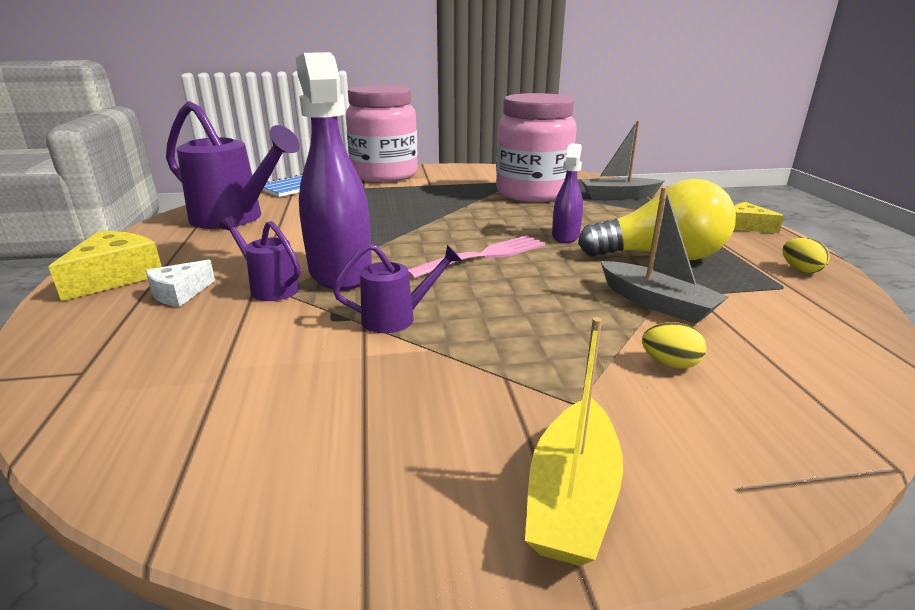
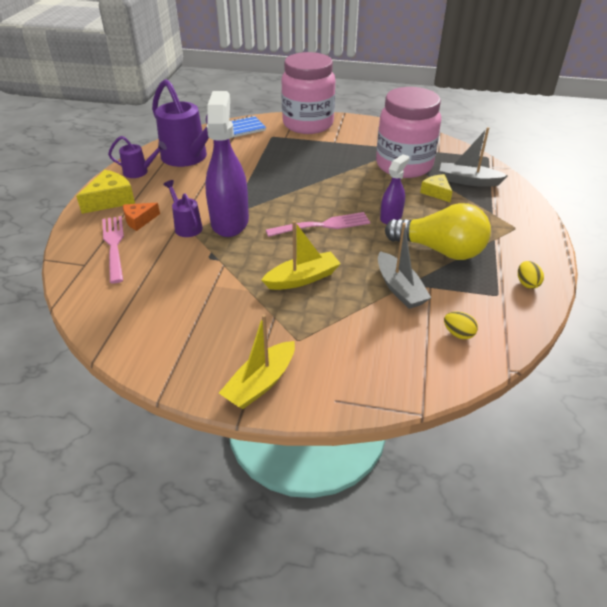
camera: 20 degrees right, 15 degrees up
(141, 333) = (114, 246): none -> pink fork
(180, 293) = (139, 220): white cheese -> orange cheese
(396, 318) = (242, 265): purple watering can -> purple watering can (139, 172)
(507, 318) = (302, 278): none -> yellow boat
(670, 364) = (367, 331): yellow egg -> yellow egg (458, 334)
(747, 226) = (536, 234): yellow cheese -> yellow cheese (436, 192)

